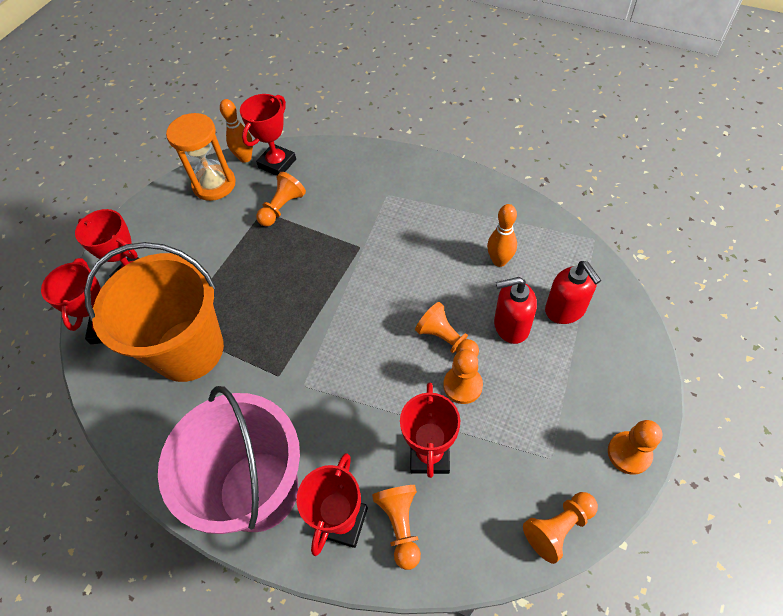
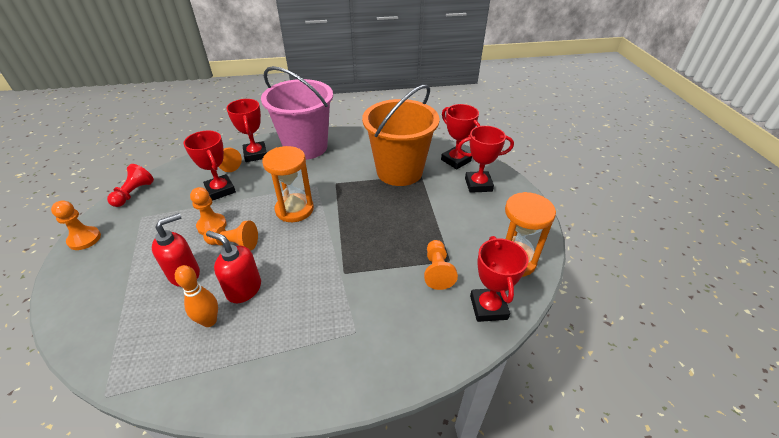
camera: 140 degrees right, 15 degrees down
(245, 158) = (522, 297): orange bowling pin -> none
(355, 356) = (294, 209): none -> orange hourglass
(558, 527) = (134, 193): orange pawn -> red pawn
(565, 310) = (136, 307): red soap dispenser -> red soap dispenser (244, 289)

